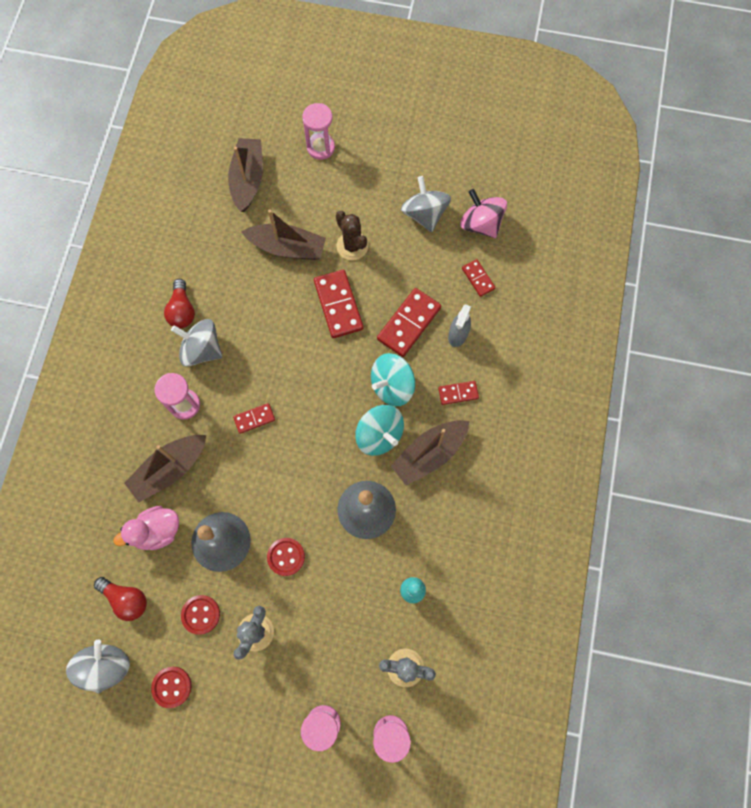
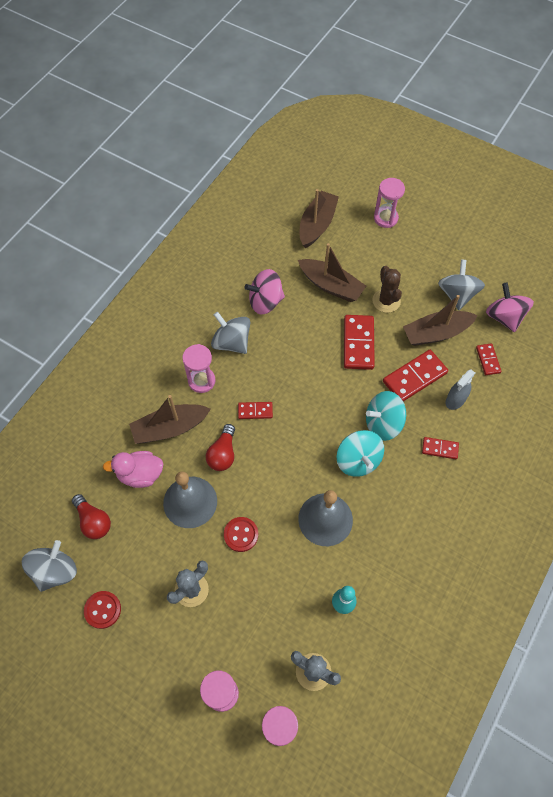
camera: 20 degrees right, 10 degrees down
(182, 310) = (227, 307): red light bulb -> red light bulb (223, 454)
(201, 614) = (150, 557): red button -> none
(222, 290) = (265, 302): none -> pink spinning top
(429, 454) = (397, 491): brown boat -> brown boat (436, 333)

